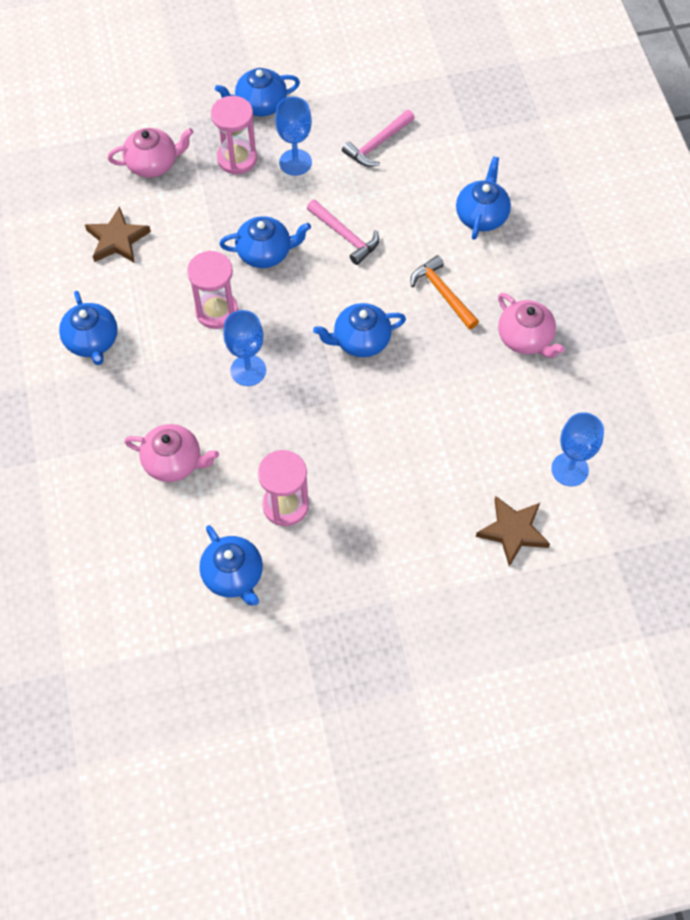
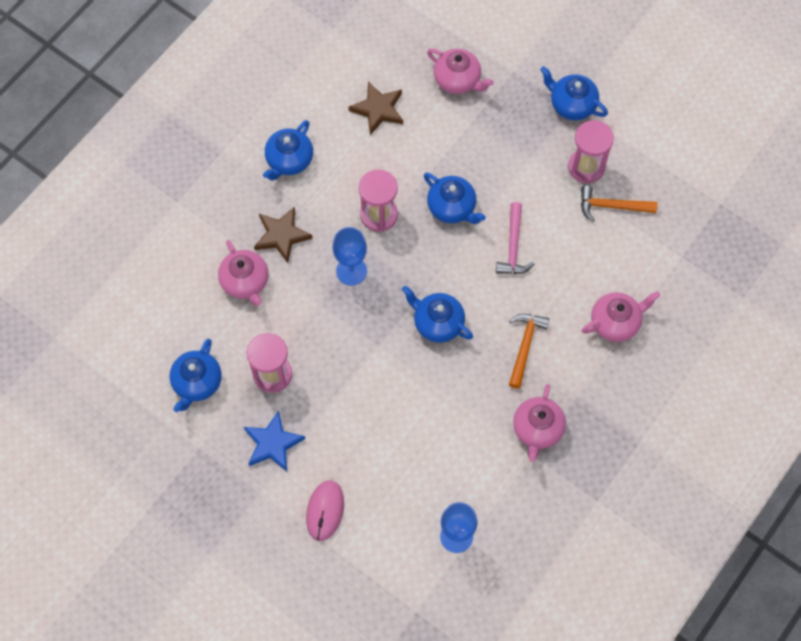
camera: 50 degrees right, 5 degrees up
(237, 158) = (512, 127): pink hourglass -> pink hourglass (586, 167)
(295, 162) = (544, 166): blue goblet -> none
(353, 554) = (273, 443): none -> blue star
(377, 144) = (612, 206): pink hammer -> orange hammer
(456, 557) = (325, 511): none -> pink mouse
(481, 215) = (615, 322): blue teapot -> pink teapot
(513, 531) = (375, 533): brown star -> brown star (281, 236)

